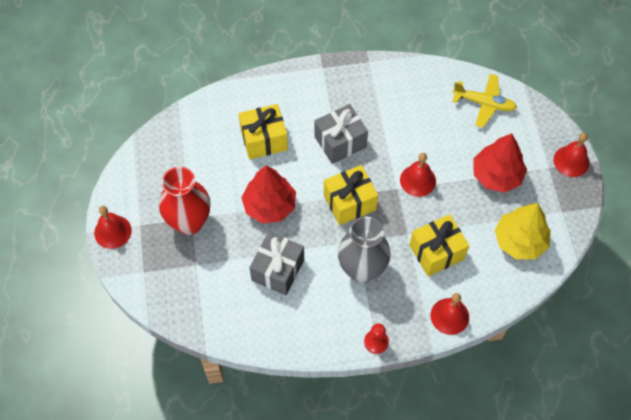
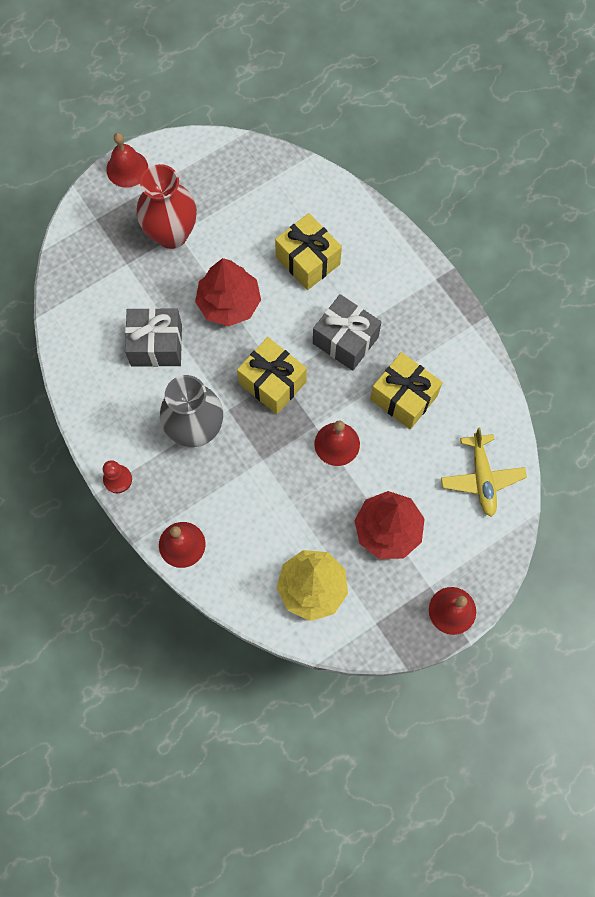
camera: 65 degrees right, 10 degrees up
(436, 252) = (254, 500): yellow gift -> yellow gift (403, 398)

